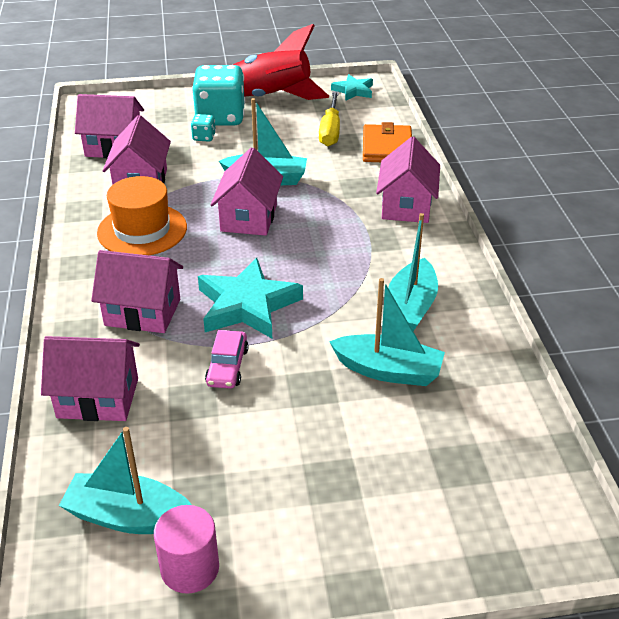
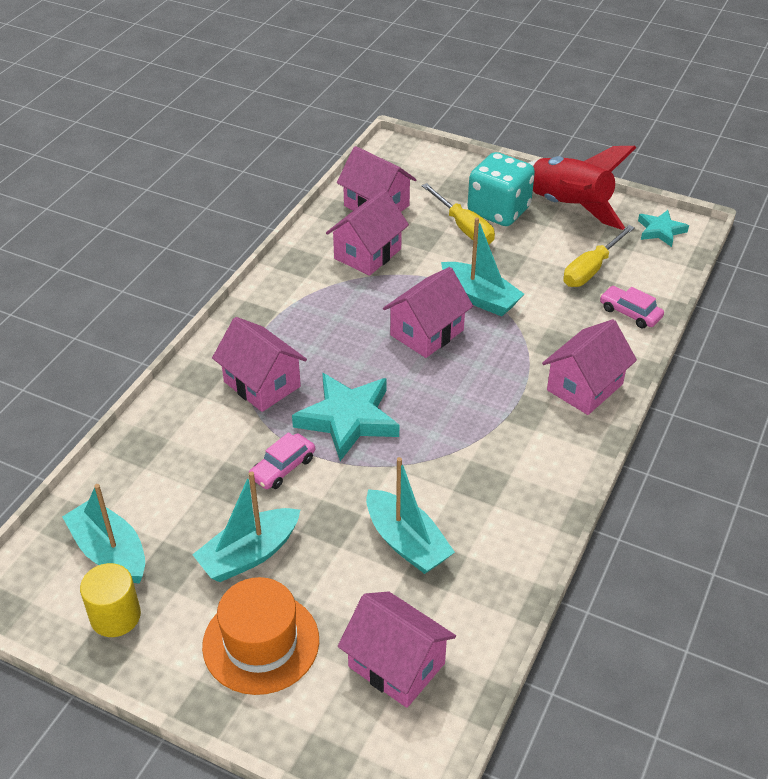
camera: 35 degrees right, 5 degrees up
(98, 398) = (168, 443): pink house -> pink house (396, 665)
(142, 230) = (328, 304): orange hat -> orange hat (261, 643)
(190, 568) = (115, 616): pink cylinder -> yellow cylinder
(204, 137) = (464, 227): turquoise dice -> yellow screwdriver
(387, 148) = (630, 313): orange wallet -> pink car
(410, 308) = (484, 493): turquoise boat -> turquoise boat (249, 554)

